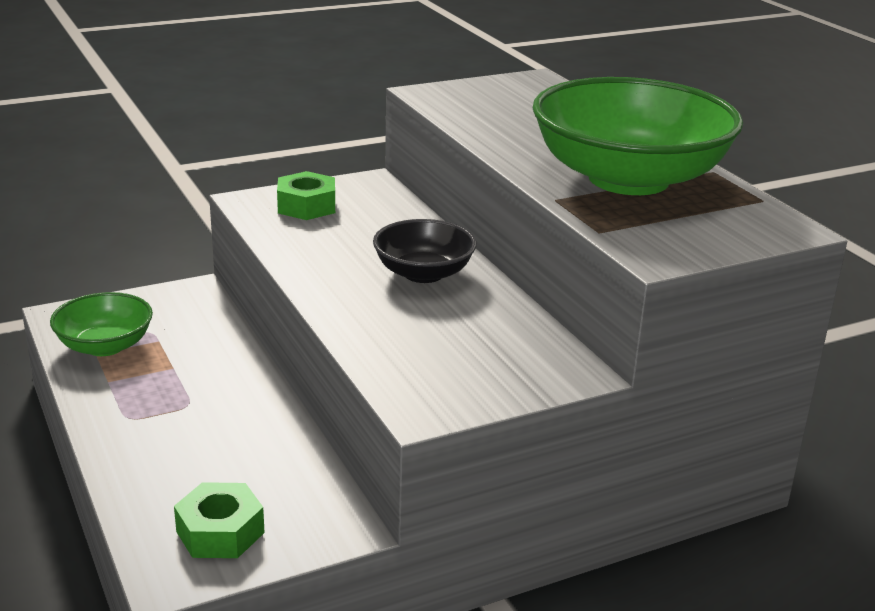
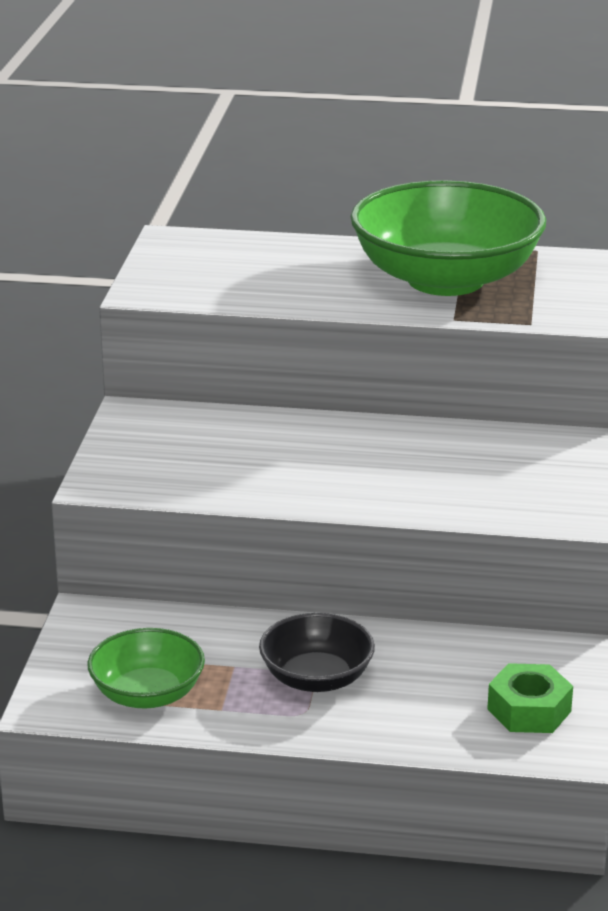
camera: 55 degrees left, 0 degrees up
(307, 206) = (150, 459): green nut -> none
(423, 273) = (357, 447): black bowl -> black bowl (316, 678)

